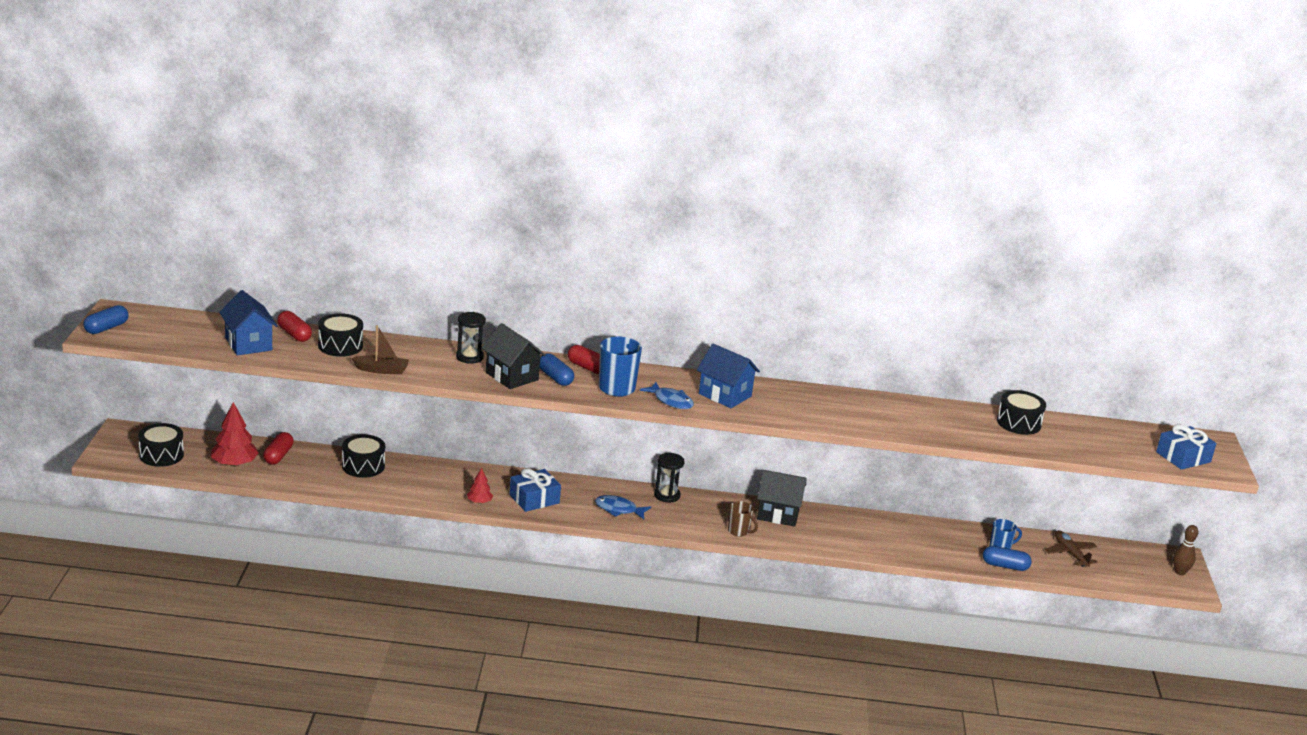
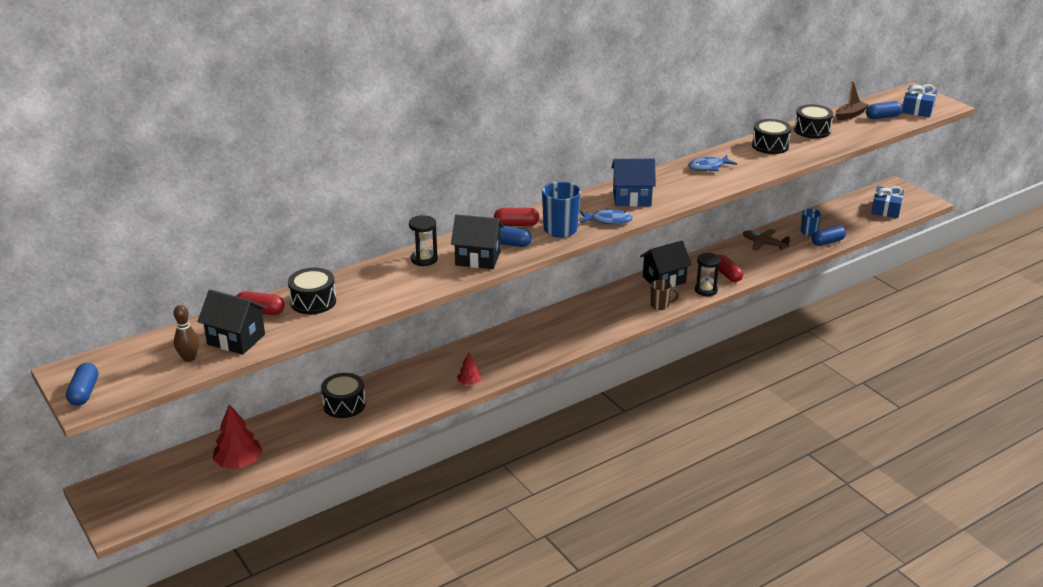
camera: 35 degrees left, 5 degrees up
(161, 455) = (164, 492): black drum -> black drum (770, 145)
(248, 344) = (236, 339): blue house -> black house
(278, 456) = (265, 435): red capsule -> red capsule (727, 275)
(382, 370) = (378, 304): brown boat -> brown boat (850, 115)
(534, 499) = (502, 358): blue gift -> blue gift (886, 209)
(618, 509) = (567, 333): blue fish -> blue fish (708, 167)
(667, 495) = (581, 305): black hourglass -> black hourglass (706, 290)
(1070, 553) = (845, 214): brown plane -> brown plane (764, 244)
(1125, 446) = (883, 117): none -> blue capsule
(1180, 572) = (908, 195): brown bowling pin -> brown bowling pin (189, 358)

